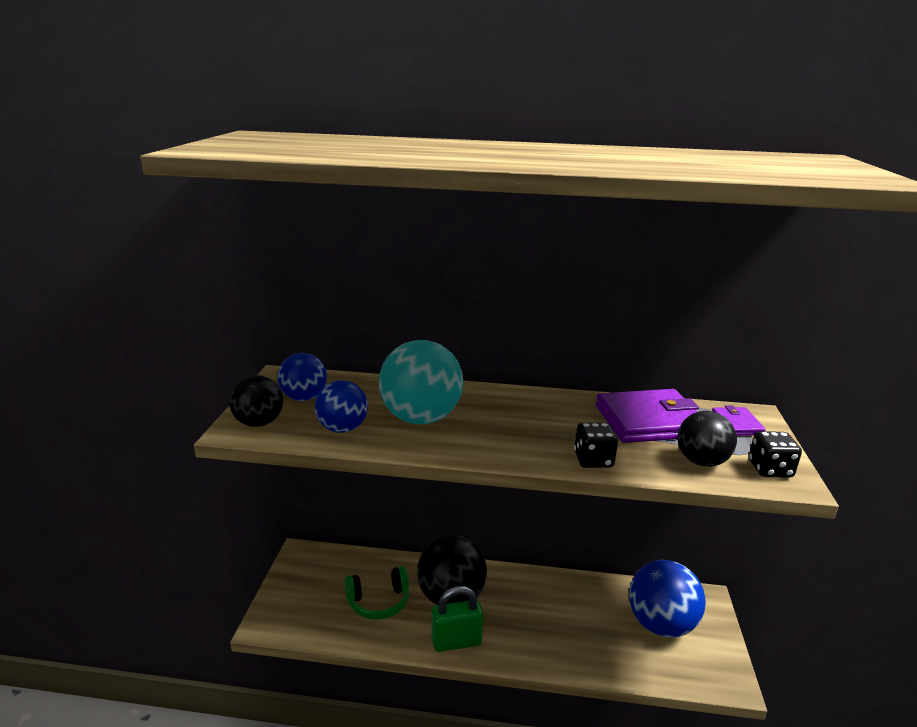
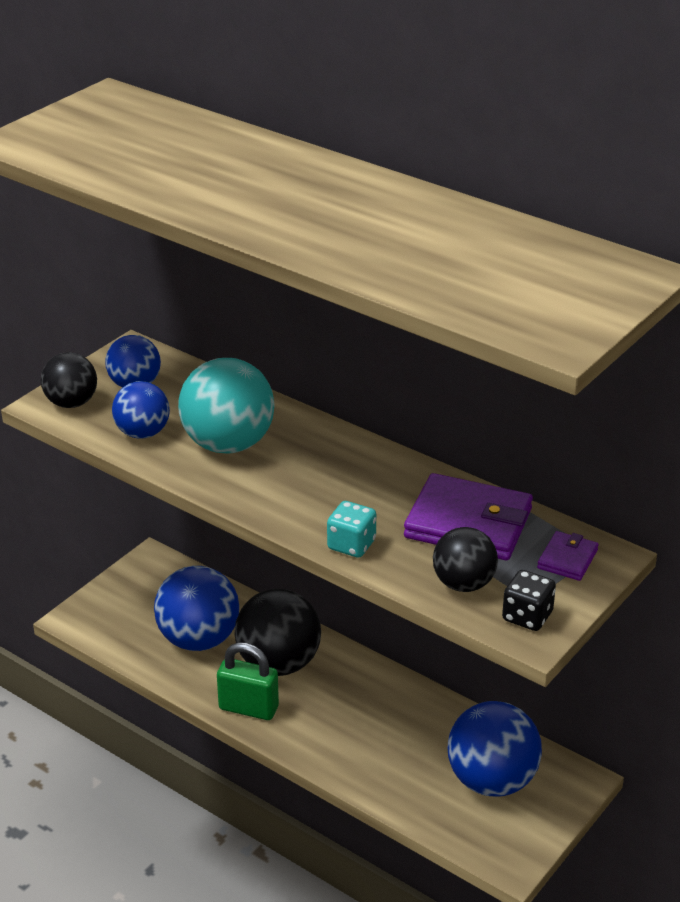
camera: 30 degrees right, 10 degrees up
(378, 601) = (199, 639): green headphones -> blue ball
(593, 460) = (351, 545): black dice -> turquoise dice

